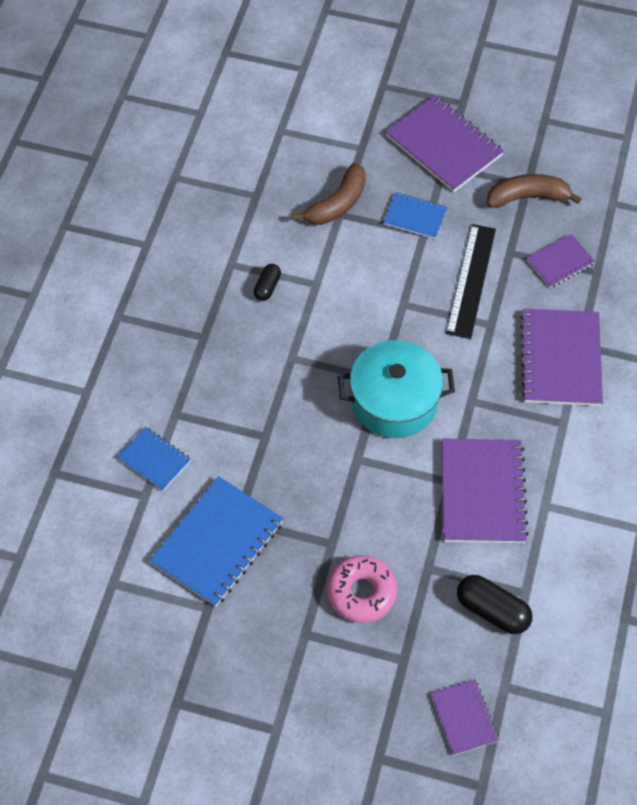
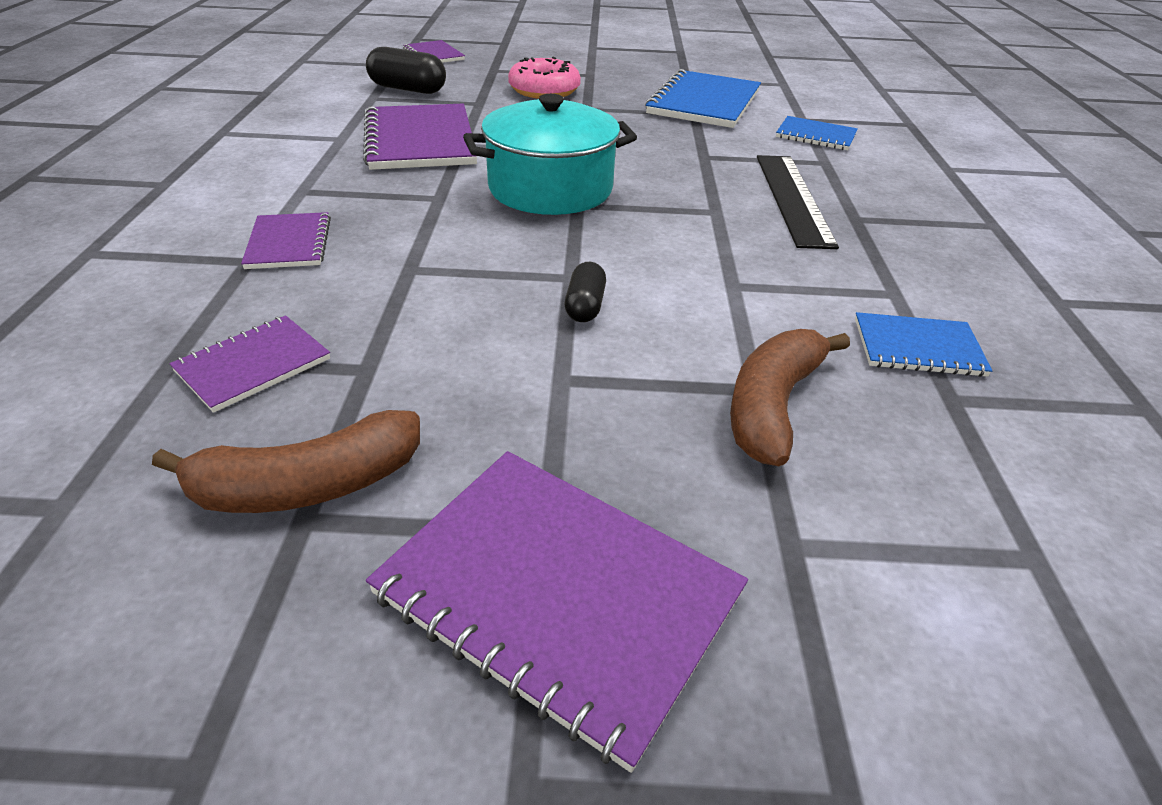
camera: 165 degrees right, 20 degrees down
(267, 287) = (810, 273): black capsule -> black capsule (585, 306)
(415, 217) = (589, 405): blue notebook -> blue notebook (918, 347)
(471, 280) = (449, 317): black ruler -> black ruler (793, 198)
(560, 359) = (289, 243): purple notebook -> purple notebook, size x0.55

